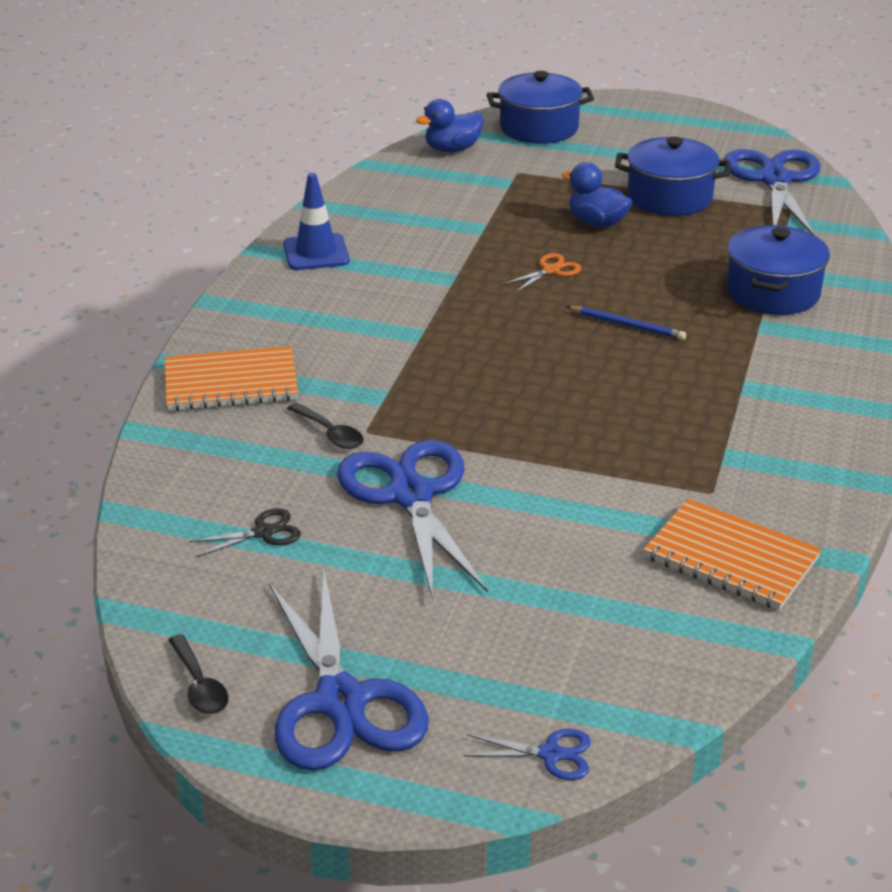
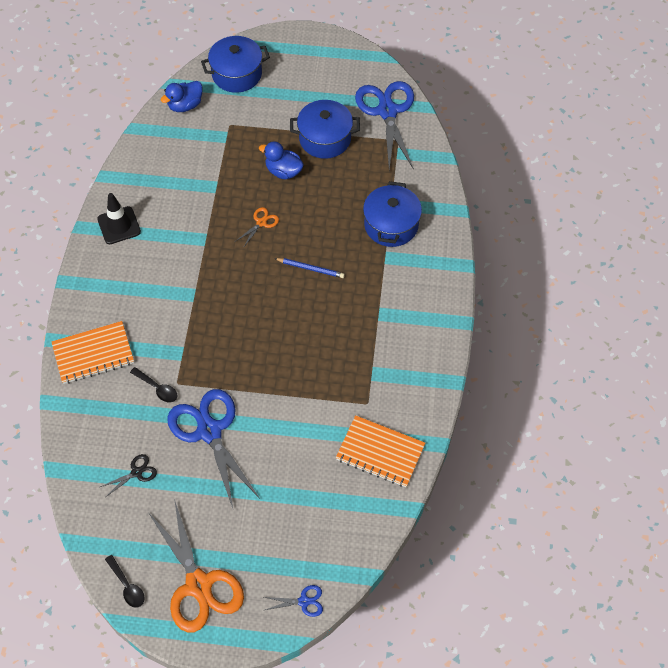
camera: 10 degrees left, 25 degrees up
(316, 253) = (119, 225): blue traffic cone -> black traffic cone
(341, 701) = (199, 584): blue scissors -> orange scissors

